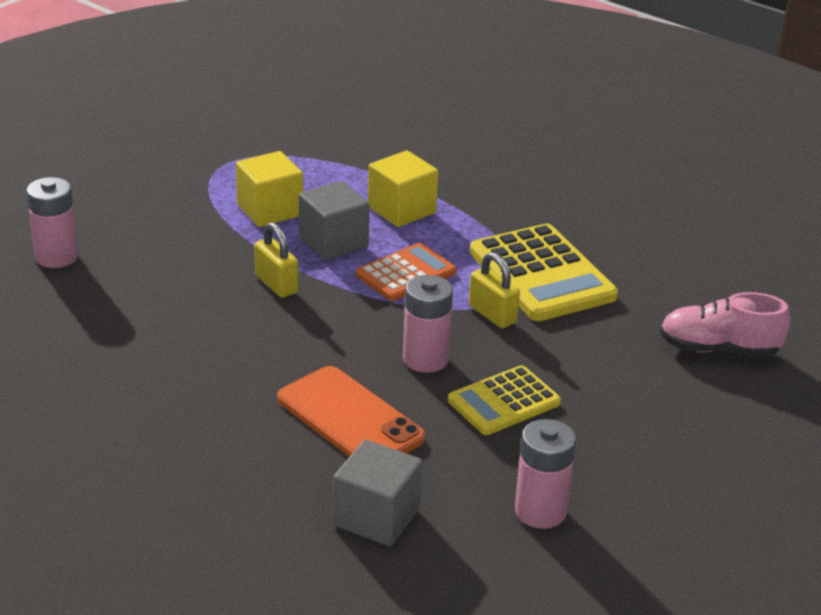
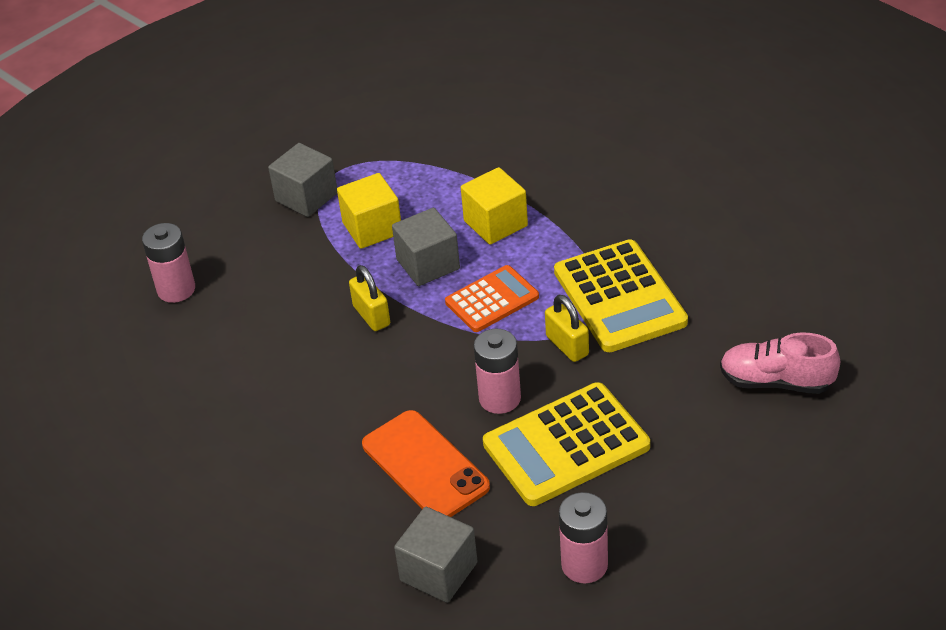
camera: 10 degrees right, 10 degrees up
(196, 182) = (306, 197): none -> grey cube
(503, 401) = (566, 445): yellow calculator -> yellow calculator, size x1.62

